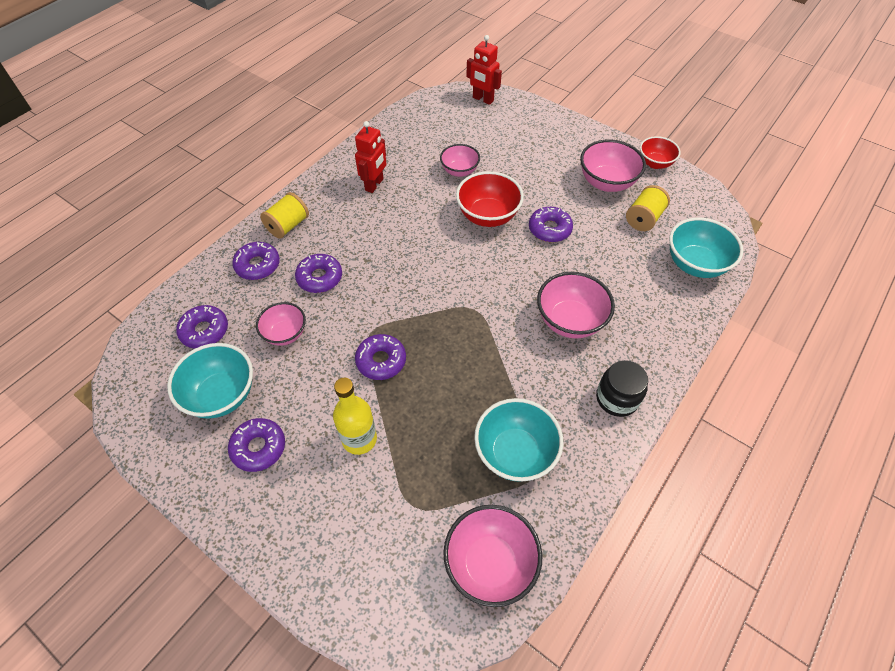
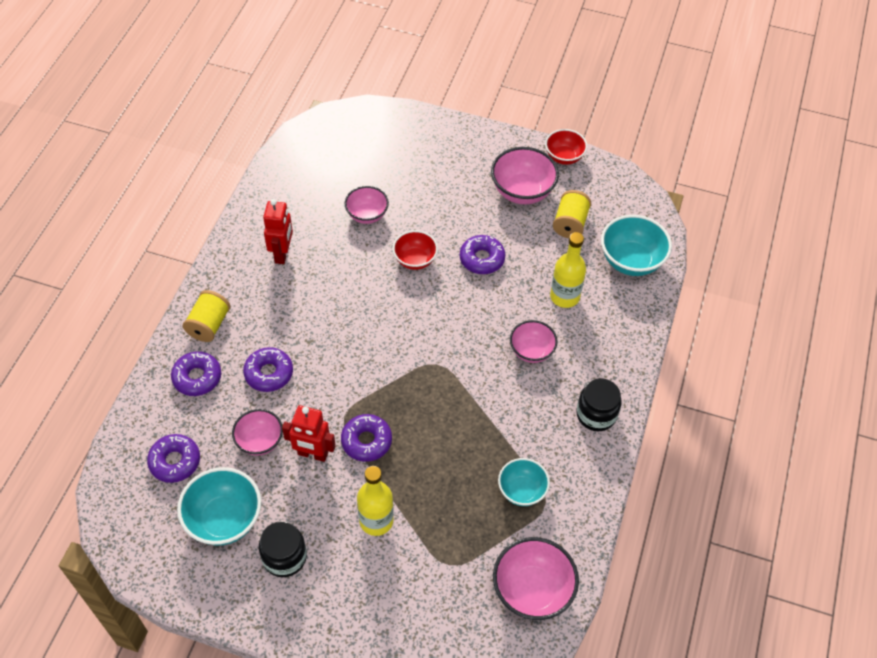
camera: 20 degrees left, 0 degrees up
(259, 447) = (284, 557): purple donut -> black jar
(482, 99) = (360, 120): red robot -> red robot (312, 454)
(488, 216) = (415, 260): red bowl -> red bowl, size x0.64
(515, 453) = (522, 491): turquoise bowl -> turquoise bowl, size x0.64
(570, 321) = (531, 351): pink bowl -> pink bowl, size x0.64
(618, 280) = (564, 296): none -> yellow bottle

